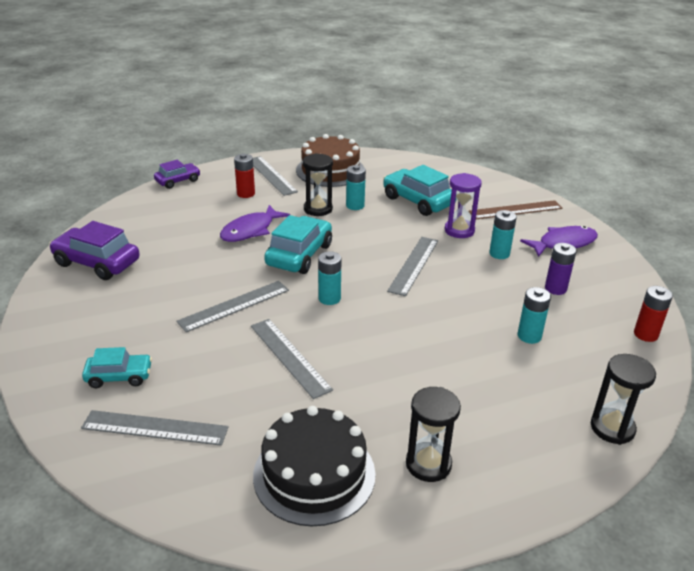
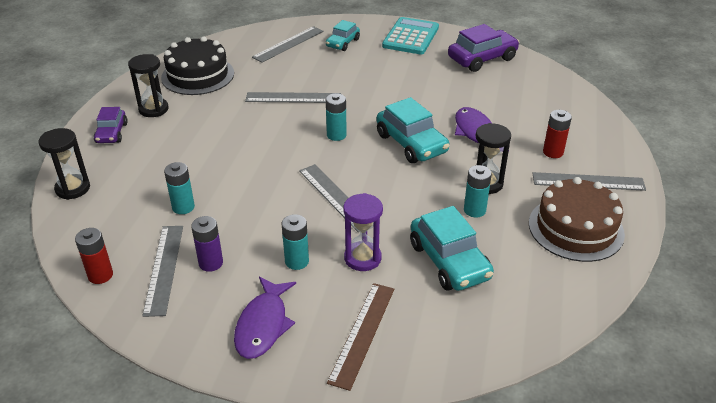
camera: 125 degrees right, 5 degrees up
(66, 327) = (410, 37): none -> turquoise calculator
(178, 181) = (609, 123): purple car -> purple car (111, 133)
(234, 306) = (371, 95): grey ruler -> grey ruler (164, 268)
(418, 201) = (449, 261): turquoise car -> turquoise car turned 75 degrees clockwise

